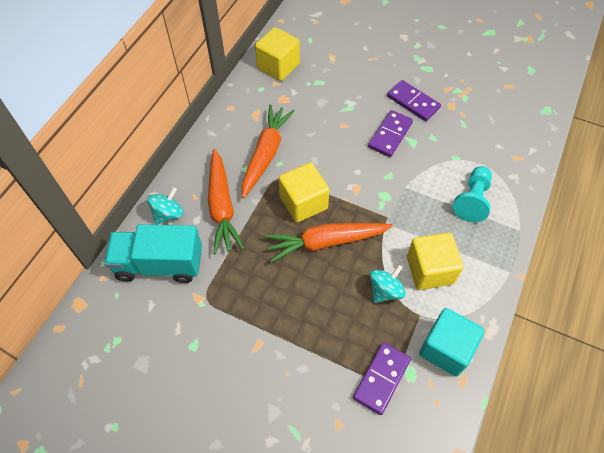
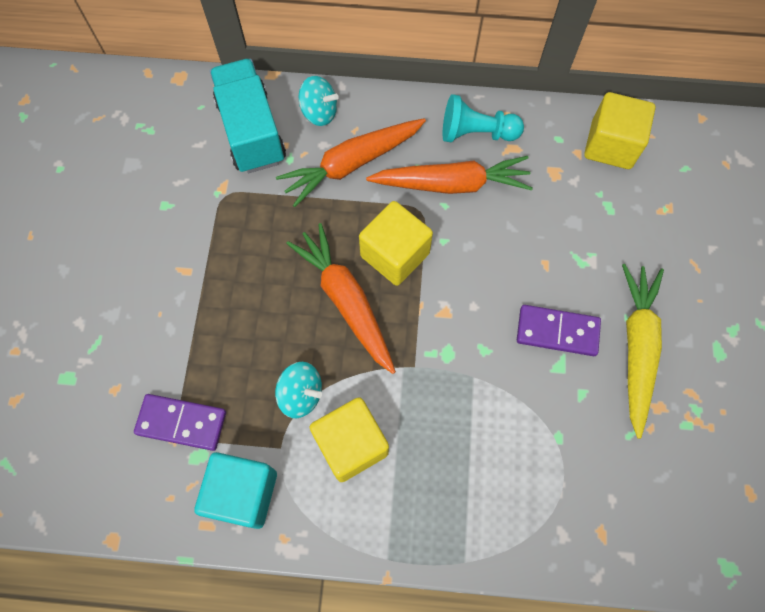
camera: 70 degrees right, 10 degrees up
(413, 102) = (636, 348): purple domino -> yellow carrot
(472, 200) = (490, 478): turquoise pawn -> turquoise pawn (476, 133)

